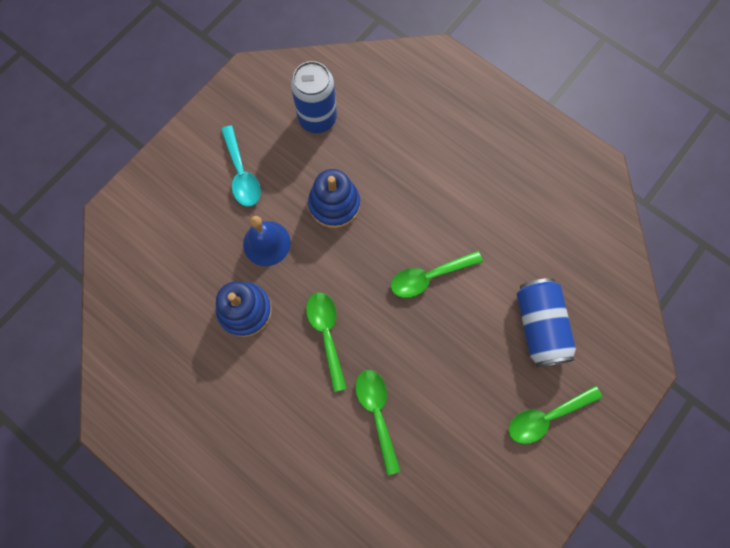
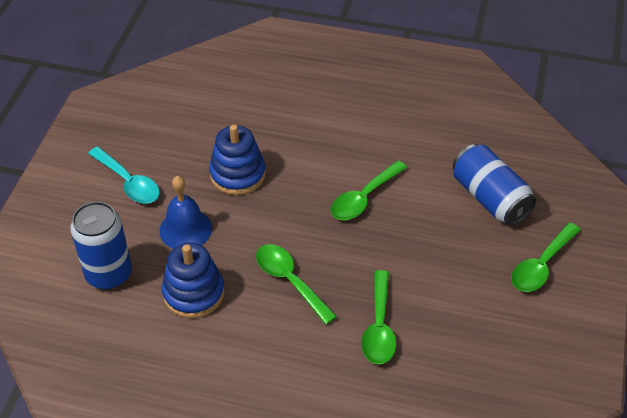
camera: 25 degrees left, 25 degrees down
(317, 118) = (182, 114): blue can -> blue can (108, 274)
(377, 413) = (379, 327): green spoon -> green spoon turned 135 degrees counterclockwise

